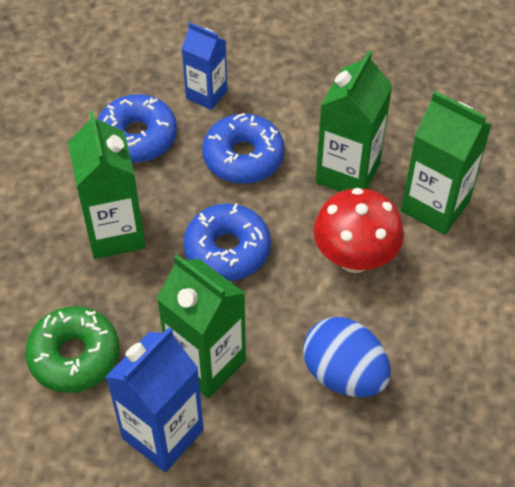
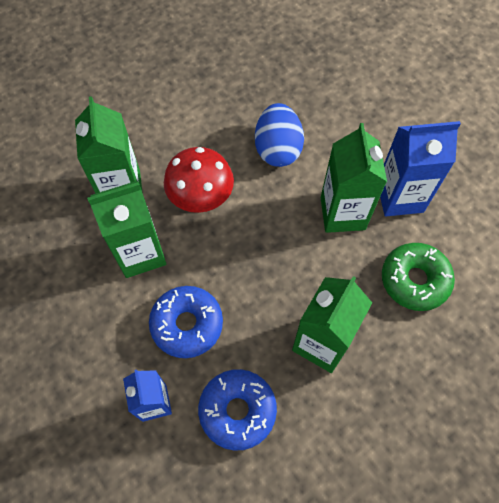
camera: 135 degrees left, 10 degrees up
(227, 250) = (265, 268): blue donut -> none

